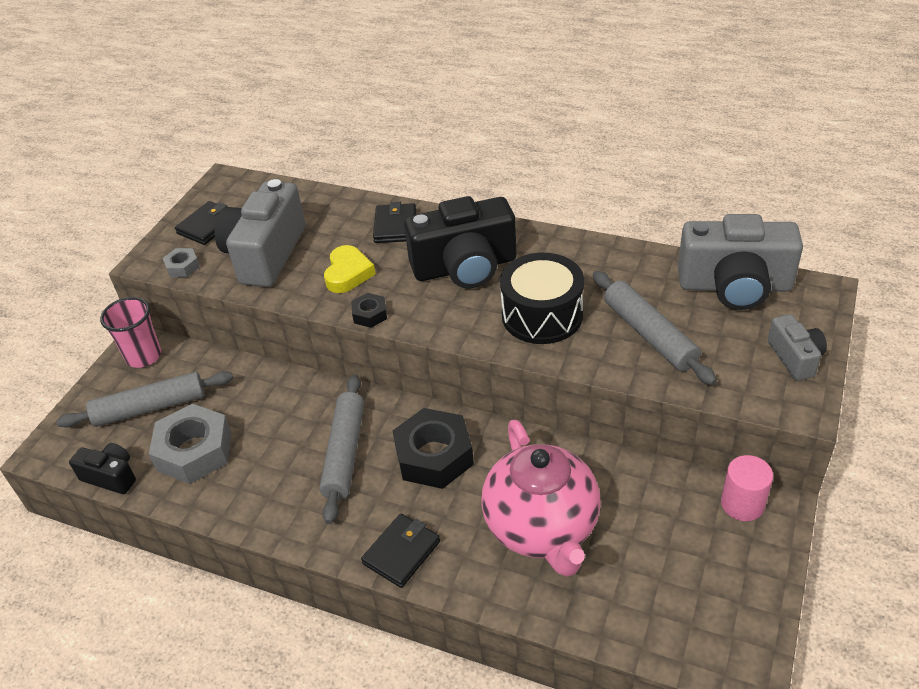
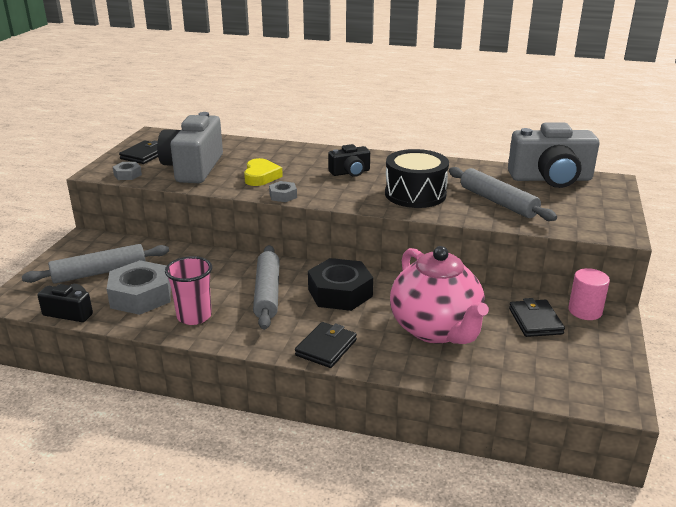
camera: 10 degrees left, 15 degrees down
(144, 356) = (90, 244): pink cup -> pink cup (194, 316)
(370, 314) = (283, 196): black nut -> grey nut
(395, 226) = (292, 154): black wallet -> black wallet (535, 321)
(465, 267) = (350, 172): black camera -> black camera, size x0.51
(795, 357) = (606, 211): grey camera -> none

